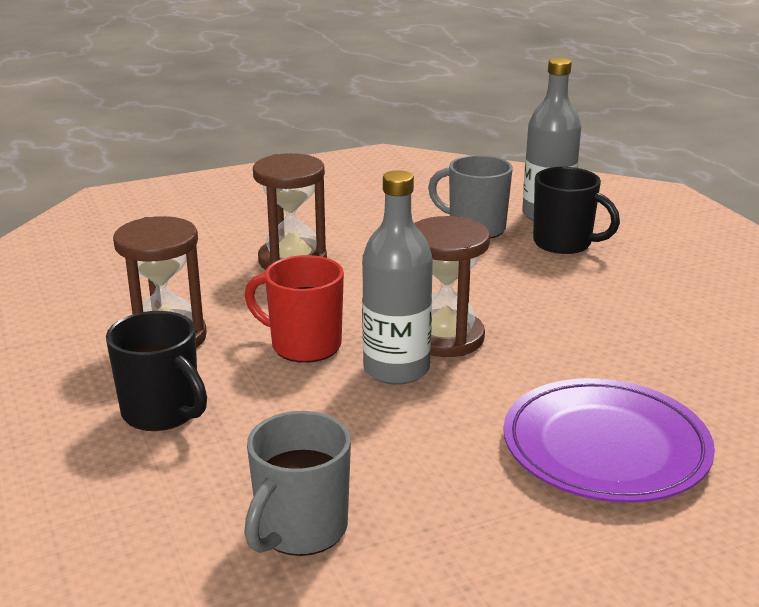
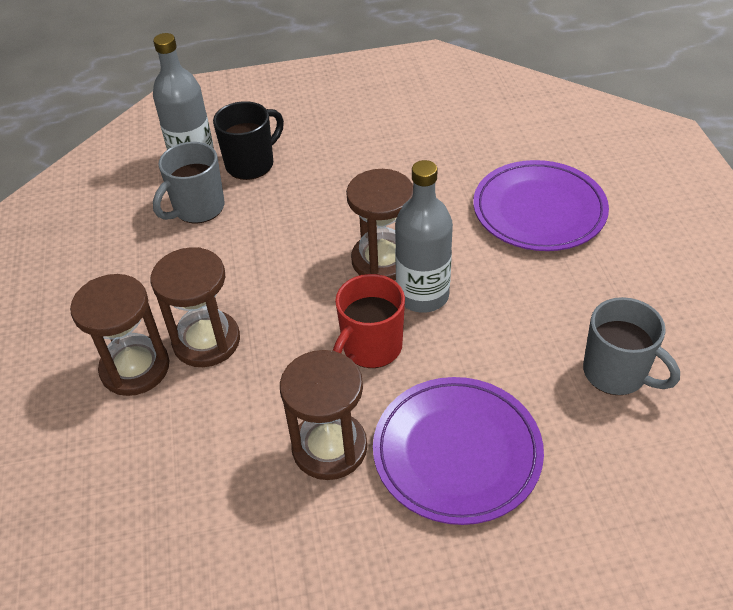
camera: 75 degrees left, 20 degrees up
(162, 412) = (457, 452): black mug -> purple plate
(253, 236) = (135, 368): none -> brown hourglass

